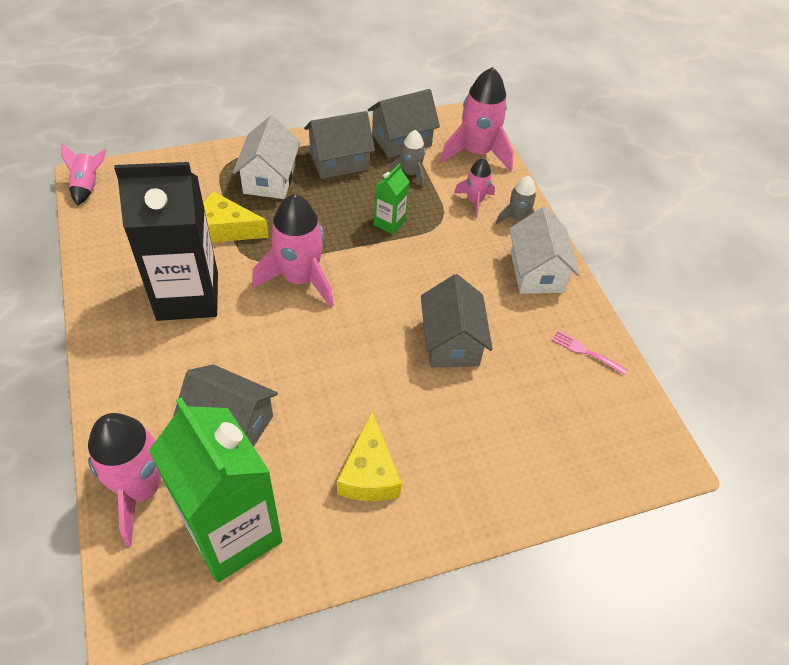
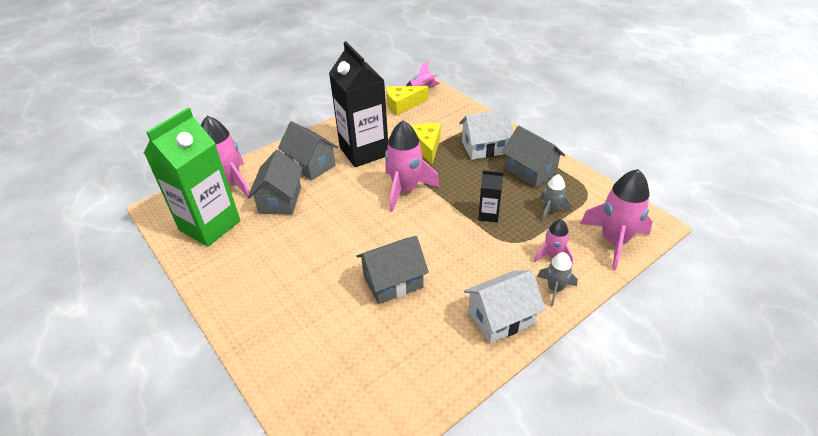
camera: 75 degrees right, 10 degrees down
(369, 473) = (265, 270): yellow cheese -> yellow cheese (402, 105)
(389, 223) = (488, 215): green carton -> black carton
(401, 140) = (584, 194): grey house -> grey house (311, 165)
(585, 352) = (430, 375): pink fork -> none

